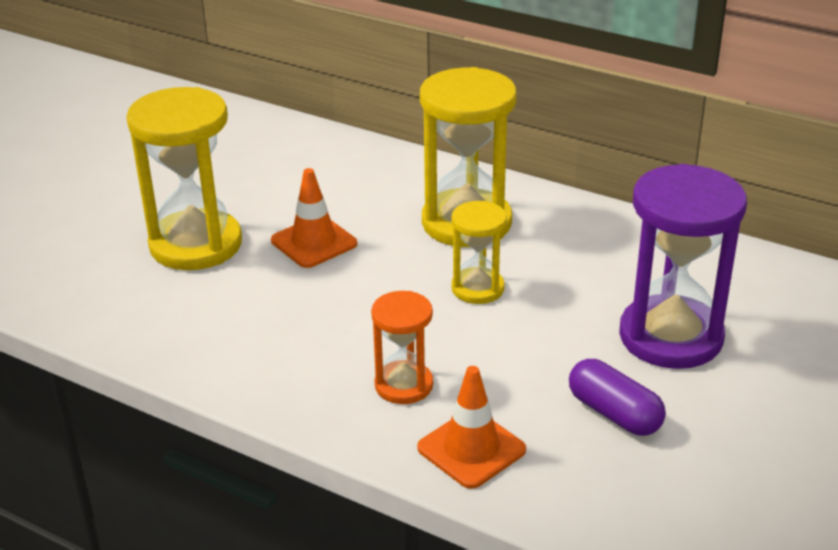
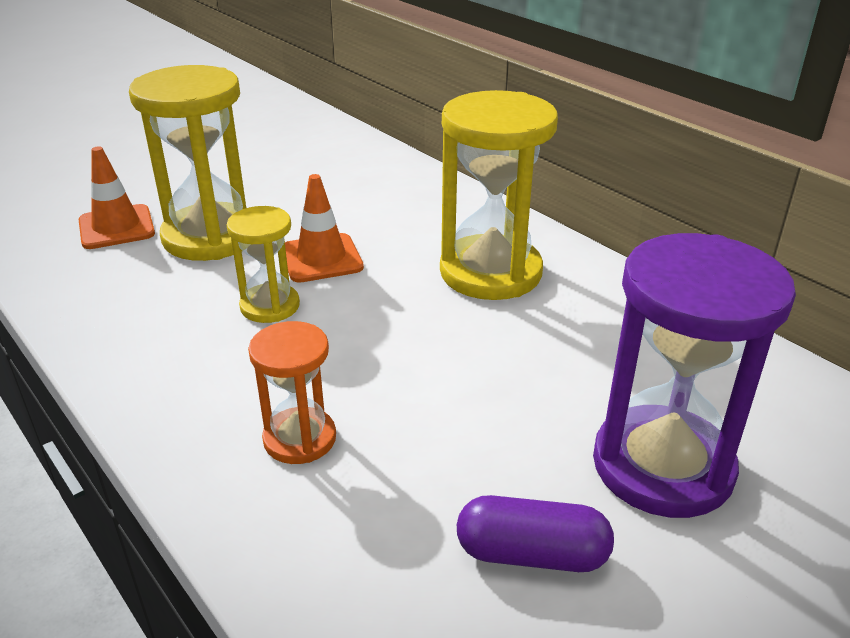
camera: 20 degrees right, 0 degrees up
(471, 449) = (320, 548): orange traffic cone -> orange traffic cone (116, 227)
(477, 288) = (457, 346): yellow hourglass -> yellow hourglass (270, 306)
(614, 413) = (531, 554): purple capsule -> purple capsule turned 60 degrees counterclockwise

